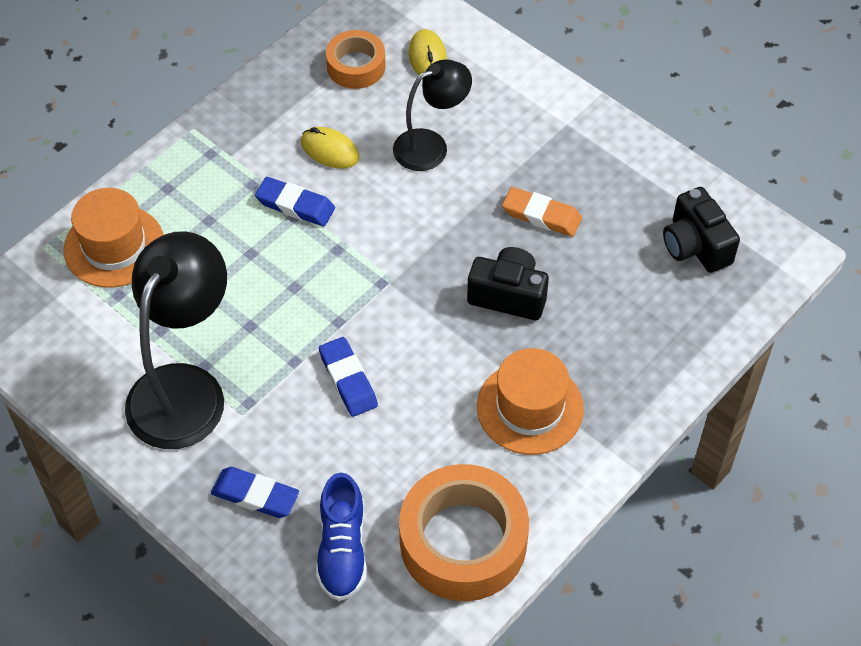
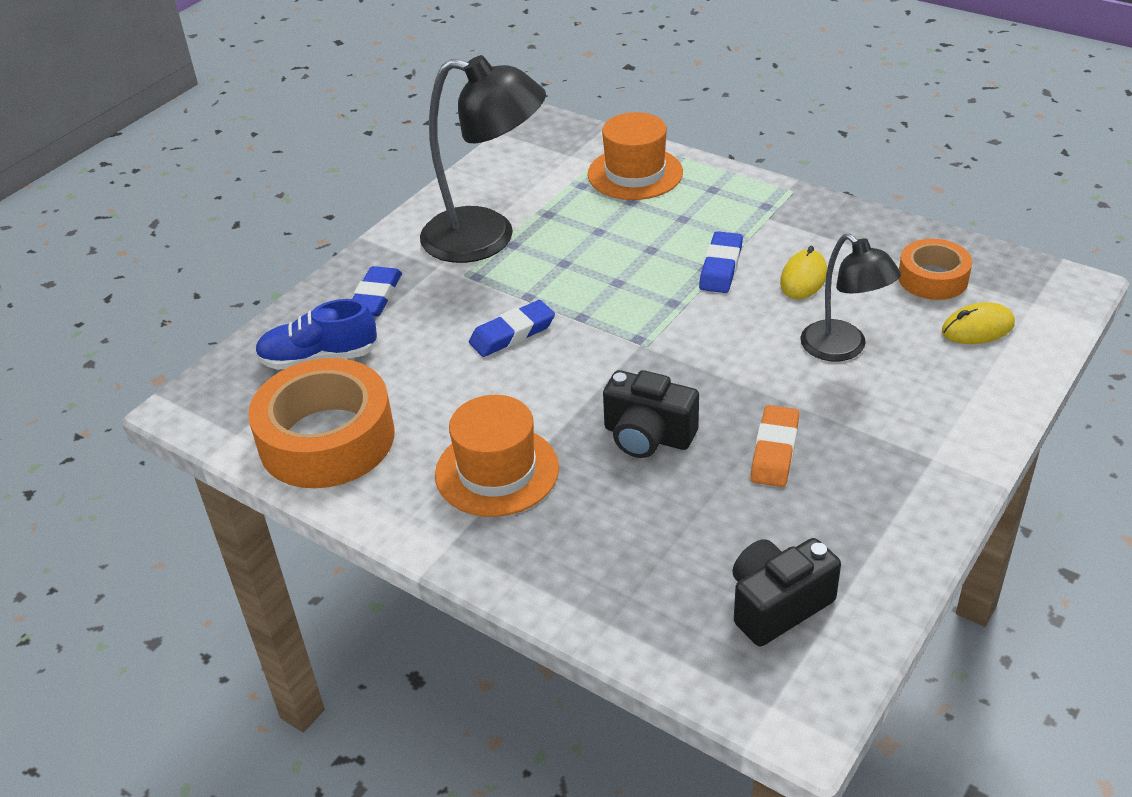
camera: 85 degrees right, 15 degrees down
(508, 295) = (648, 436): black camera -> black camera turned 105 degrees clockwise

